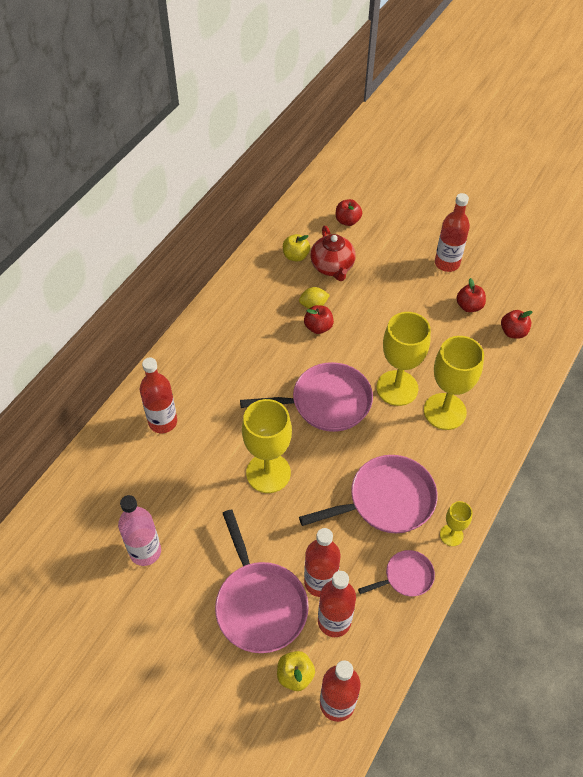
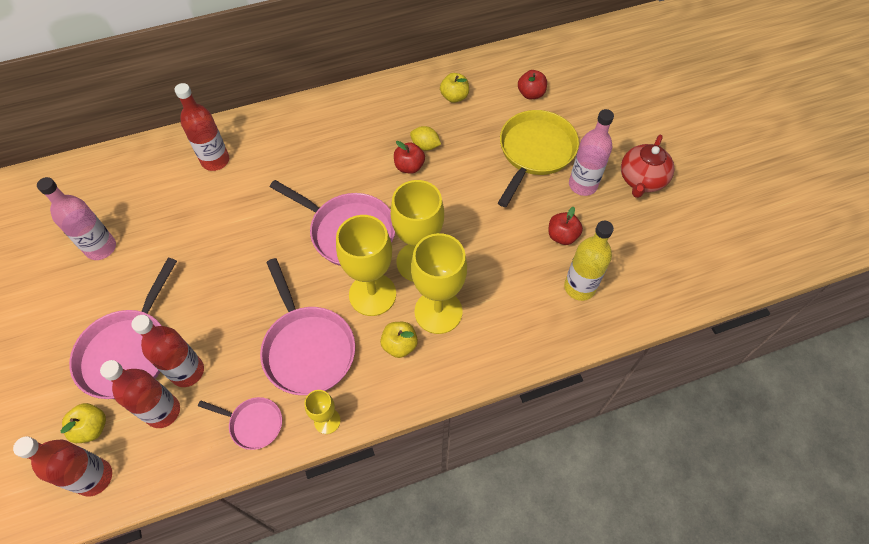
camera: 40 degrees right, 5 degrees up
(268, 473) = (244, 255): yellow goblet -> yellow goblet (372, 294)
(332, 267) = (475, 125): red teapot -> red teapot (641, 180)
(386, 500) = (307, 348): pink pan -> pink pan turned 45 degrees clockwise
(393, 261) = (535, 152): none -> yellow pan
(444, 451) = (399, 345): none -> yellow apple
(447, 263) = (582, 185): red bottle -> pink bottle
(513, 332) = (579, 287): red apple -> yellow bottle

